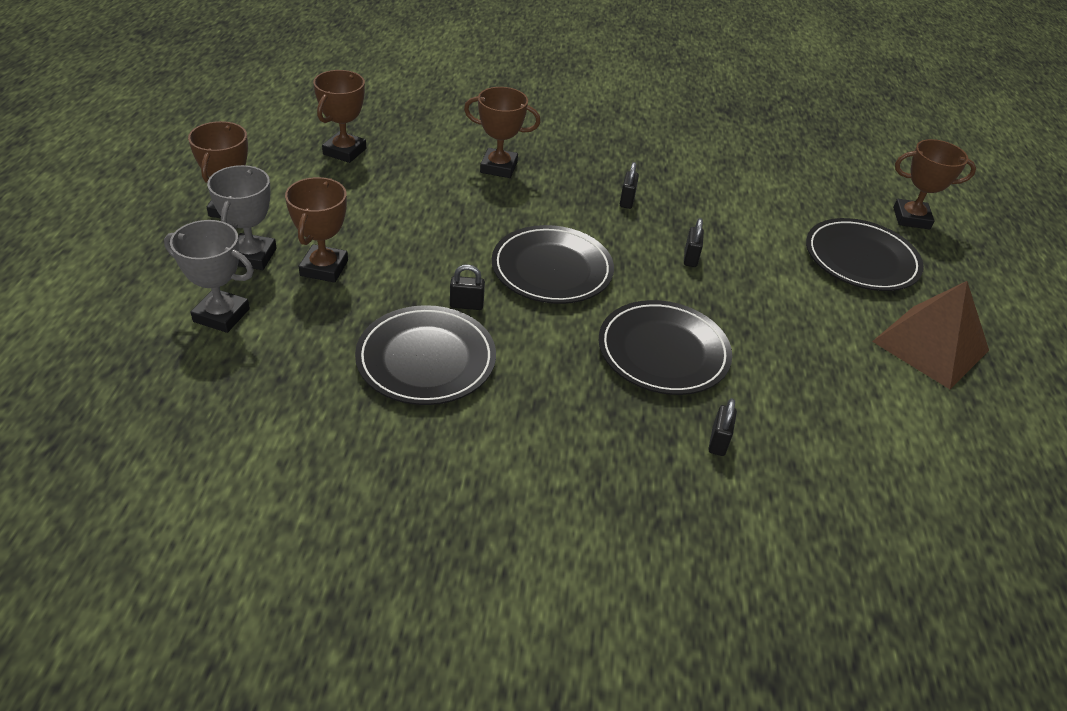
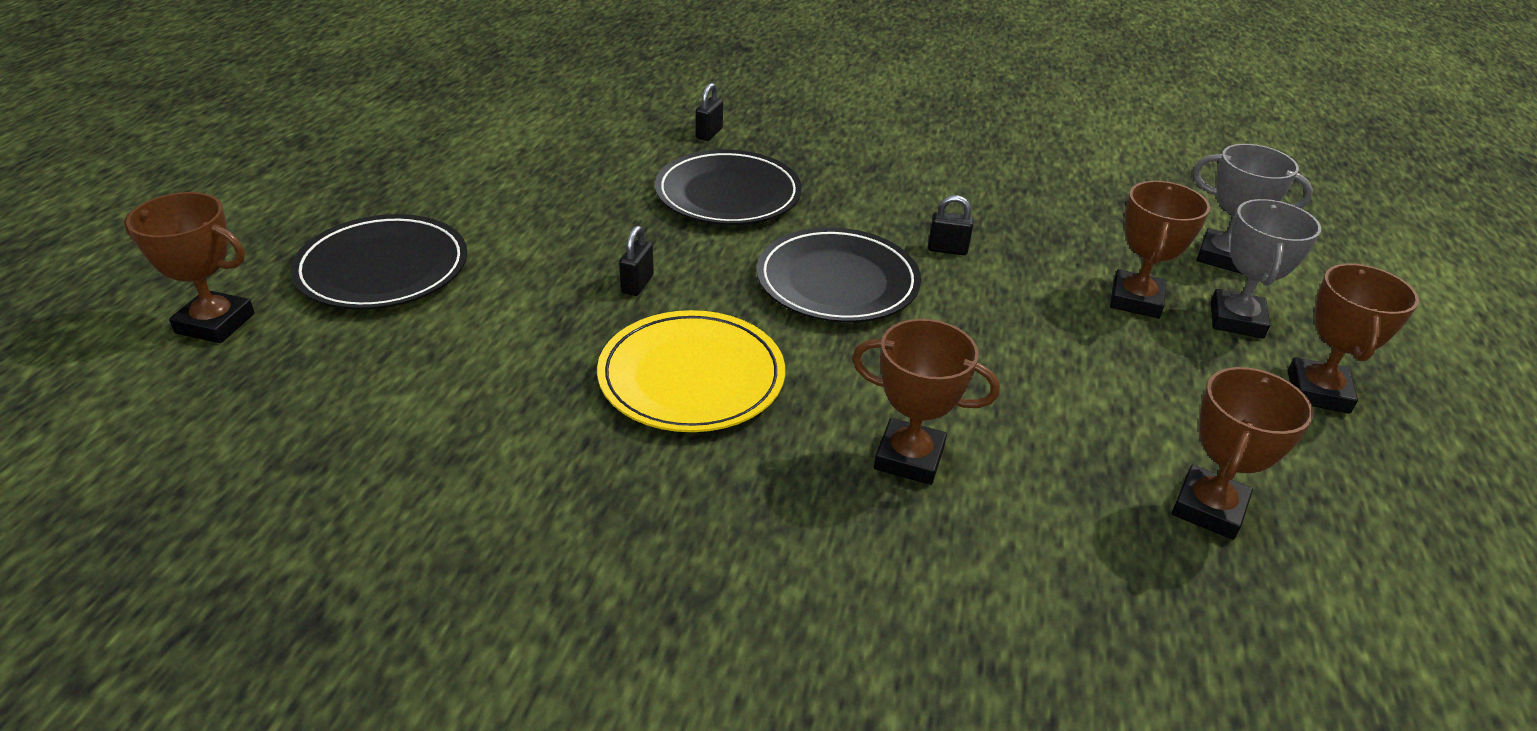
camera: 170 degrees left, 5 degrees down
(426, 359) = (984, 205): black plate -> none
(627, 201) = (691, 377): black padlock -> yellow plate
(930, 346) = (411, 178): brown pyramid -> none

